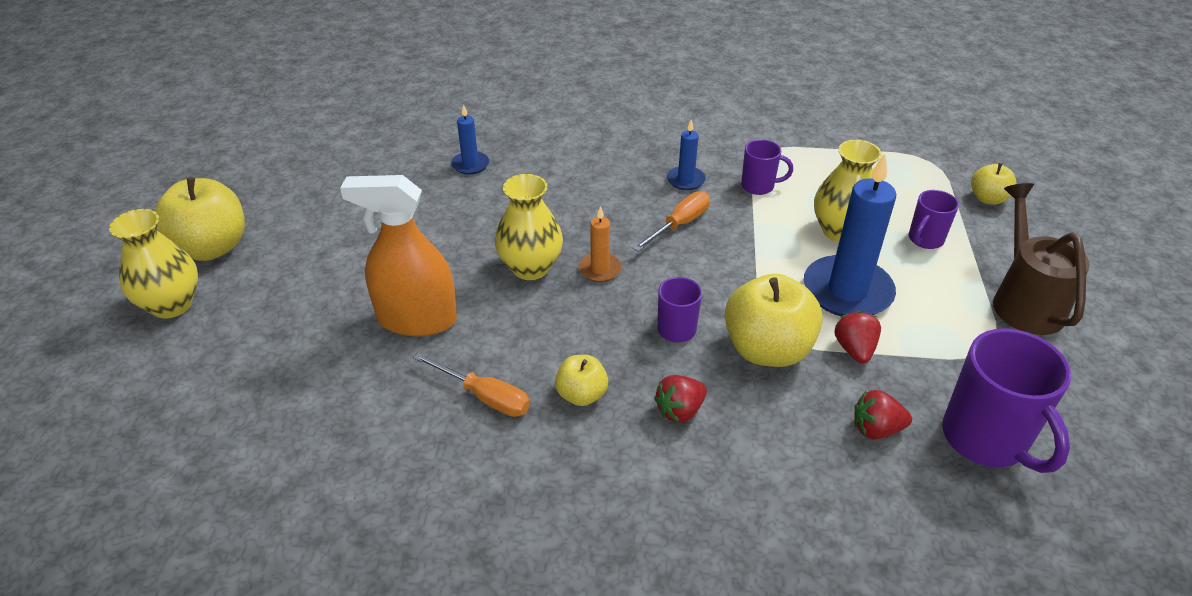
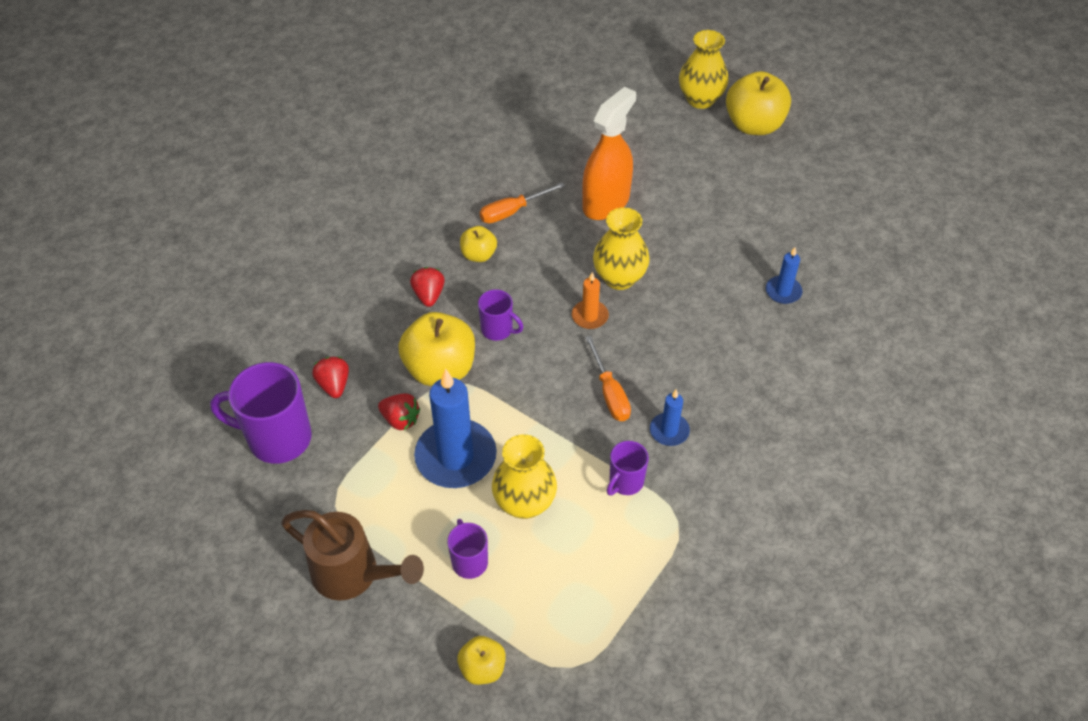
camera: 120 degrees right, 10 degrees up
(876, 429) = (334, 385): red strawberry -> red strawberry turned 45 degrees counterclockwise

